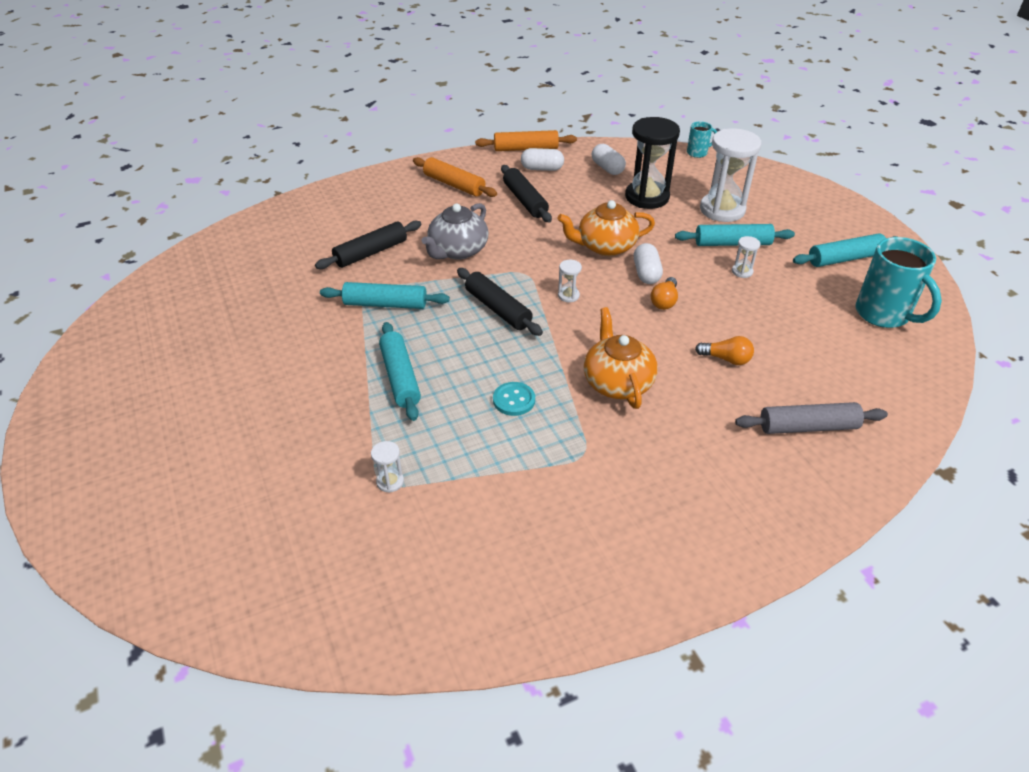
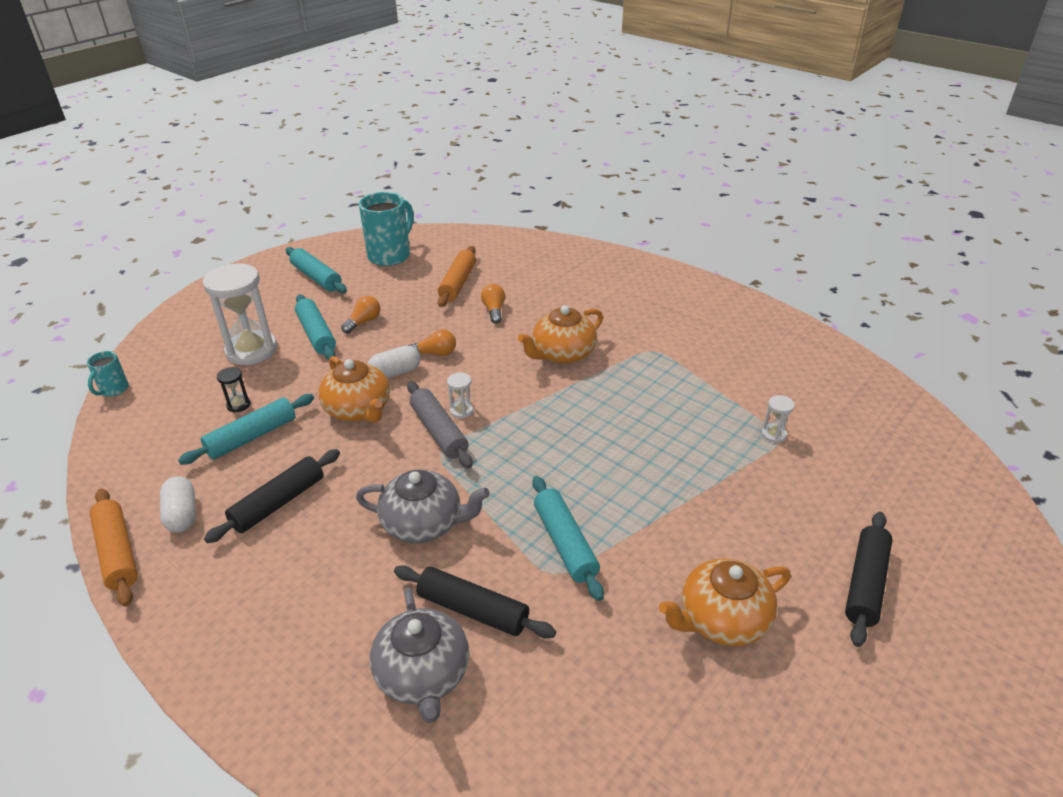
camera: 115 degrees left, 5 degrees down
(259, 350) = (722, 619): none -> orange teapot
(347, 227) = (423, 674): none -> grey teapot
(400, 377) = (662, 479): turquoise rolling pin -> turquoise rolling pin (252, 437)
(454, 185) = (254, 595): orange rolling pin -> orange rolling pin (458, 283)
(498, 309) = (514, 451): black rolling pin -> black rolling pin (865, 583)
(514, 400) = (629, 400): turquoise button -> none
(607, 168) = (170, 453): white capsule -> none
(647, 197) = (238, 405): black hourglass -> black hourglass, size x0.42
(698, 153) = (114, 390): turquoise mug -> turquoise mug turned 120 degrees counterclockwise
(742, 271) = (363, 322): white hourglass -> orange light bulb
(808, 427) = (542, 270): grey rolling pin -> grey rolling pin (439, 431)

